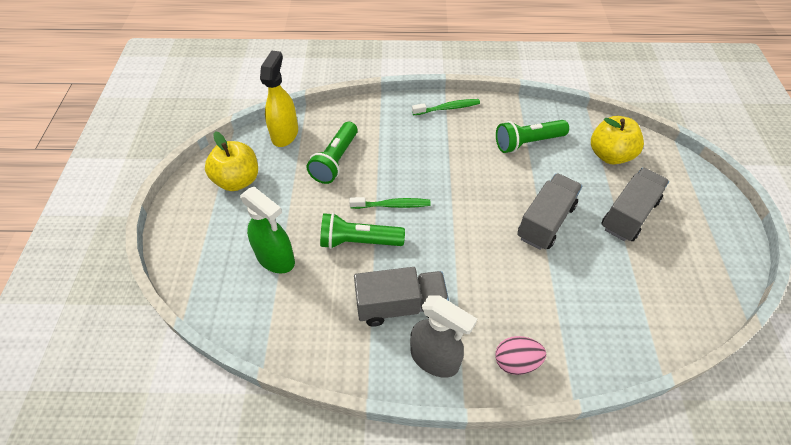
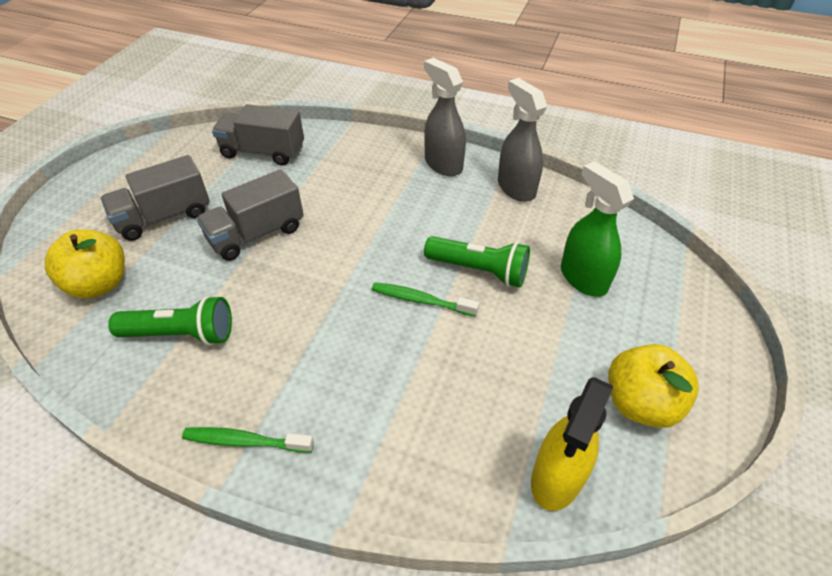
camera: 160 degrees left, 5 degrees down
(335, 161) = (479, 392): green flashlight -> none
(349, 347) = (516, 188): none -> grey spray bottle
(400, 306) = (456, 204): grey truck -> grey truck (263, 152)
(516, 362) = (377, 148): pink egg -> none

